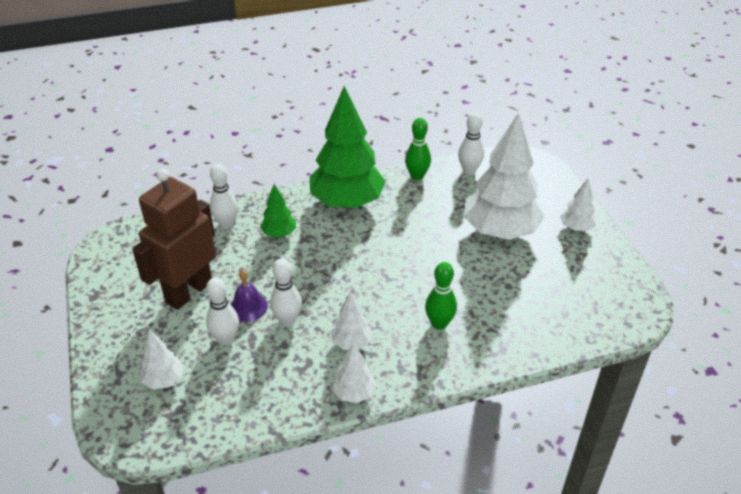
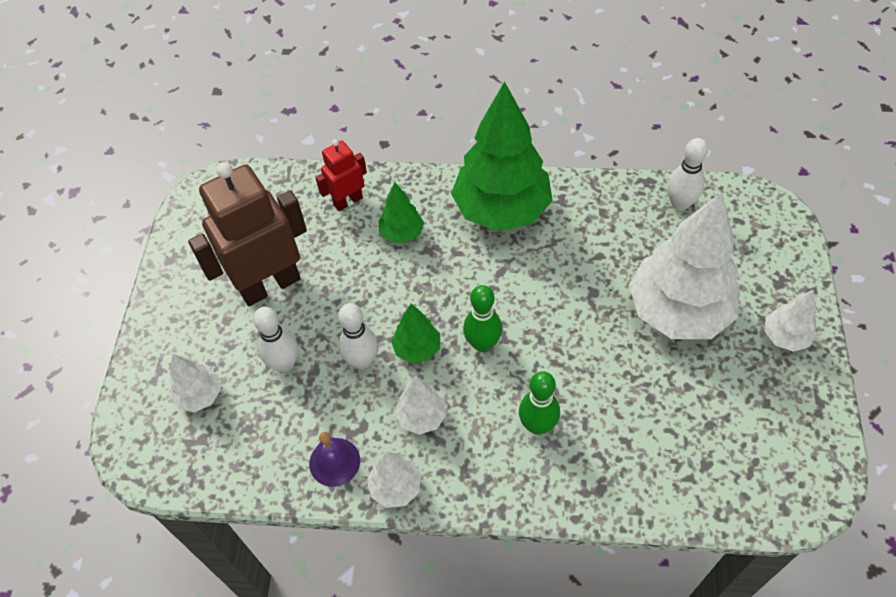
camera: 25 degrees right, 15 degrees up
(226, 224) = (348, 201): white bowling pin -> red robot
(248, 307) = (326, 327): purple bell -> purple bell (334, 462)
(326, 301) = (417, 349): none -> green tree
(417, 176) = (607, 194): green bowling pin -> green bowling pin (482, 344)

